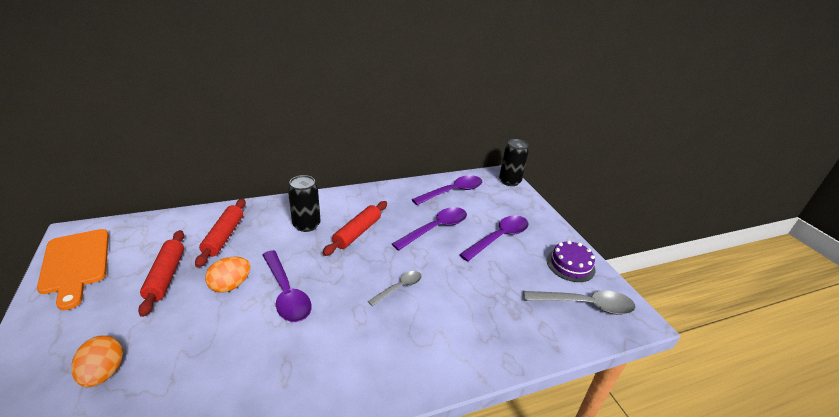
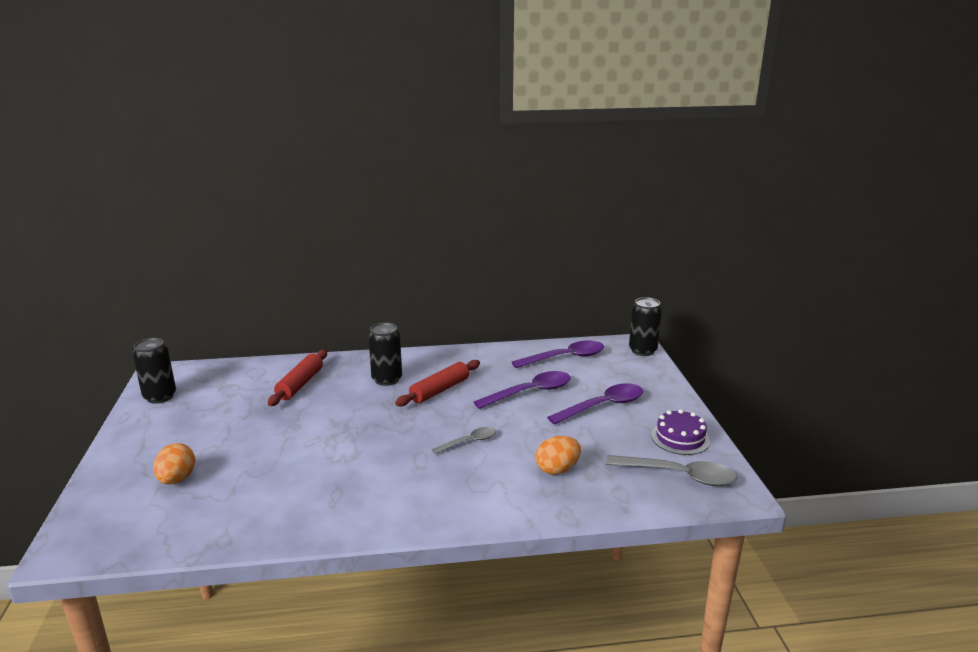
camera: 15 degrees right, 10 degrees down
(75, 264) = (160, 397): orange cutting board -> black can
(166, 276) = (239, 413): red rolling pin -> none
(231, 285) = (298, 425): orange egg -> orange egg (557, 469)
(286, 293) = (351, 436): purple spoon -> none

